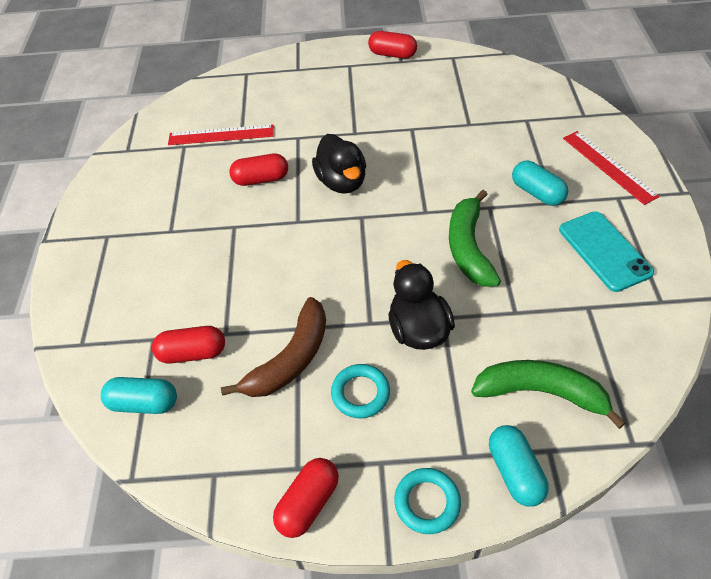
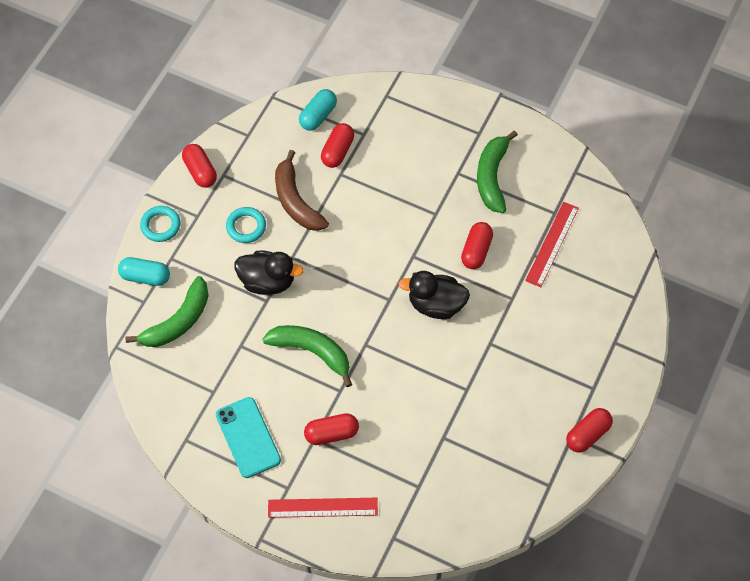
camera: 115 degrees right, 10 degrees up
(162, 203) = (492, 176): none -> green banana
(537, 192) = (331, 434): turquoise capsule -> red capsule
(604, 251) = (248, 437): turquoise phone -> turquoise phone turned 60 degrees clockwise

